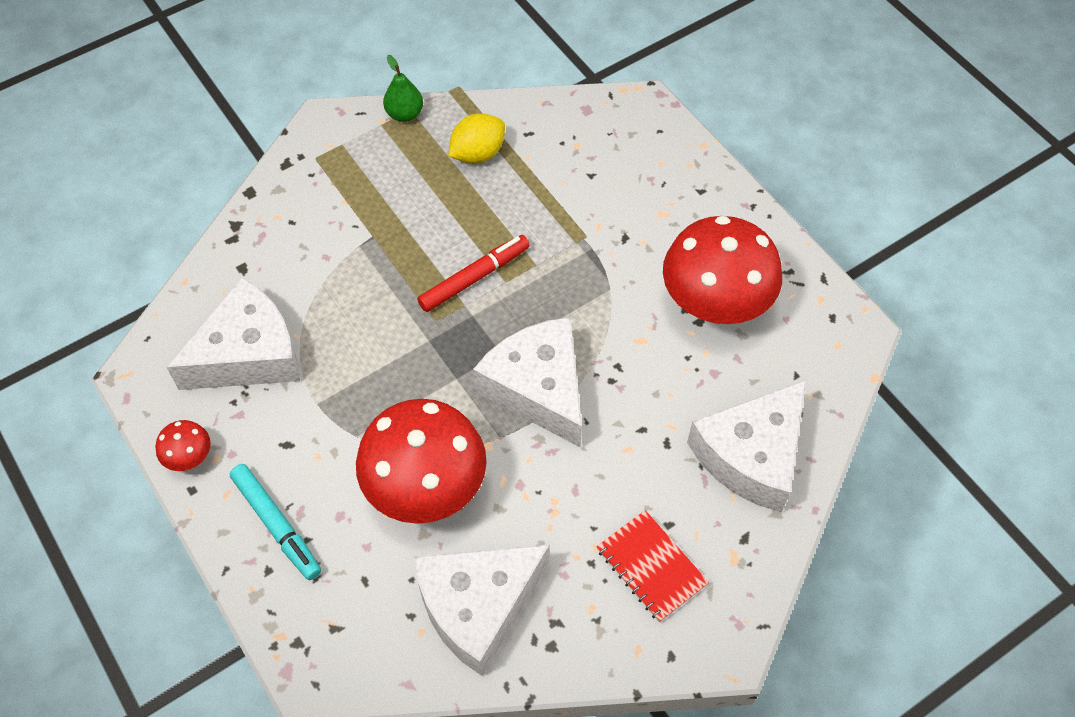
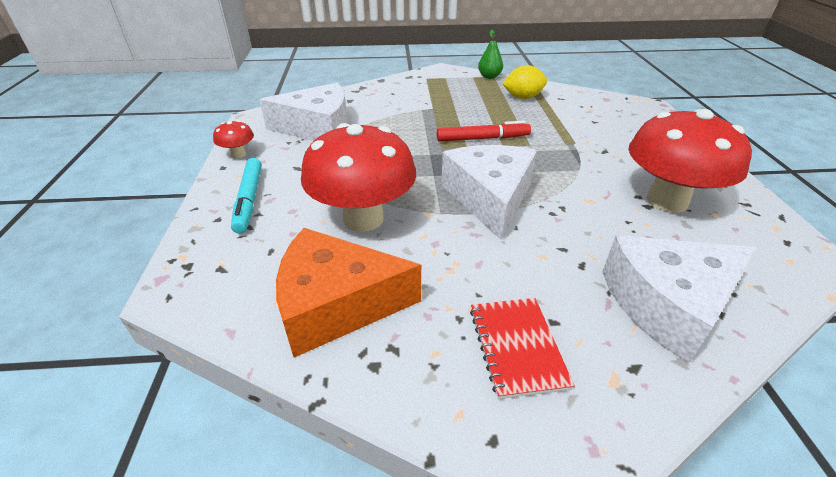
camera: 30 degrees right, 20 degrees down
(478, 606) = (336, 304): white cheese -> orange cheese

